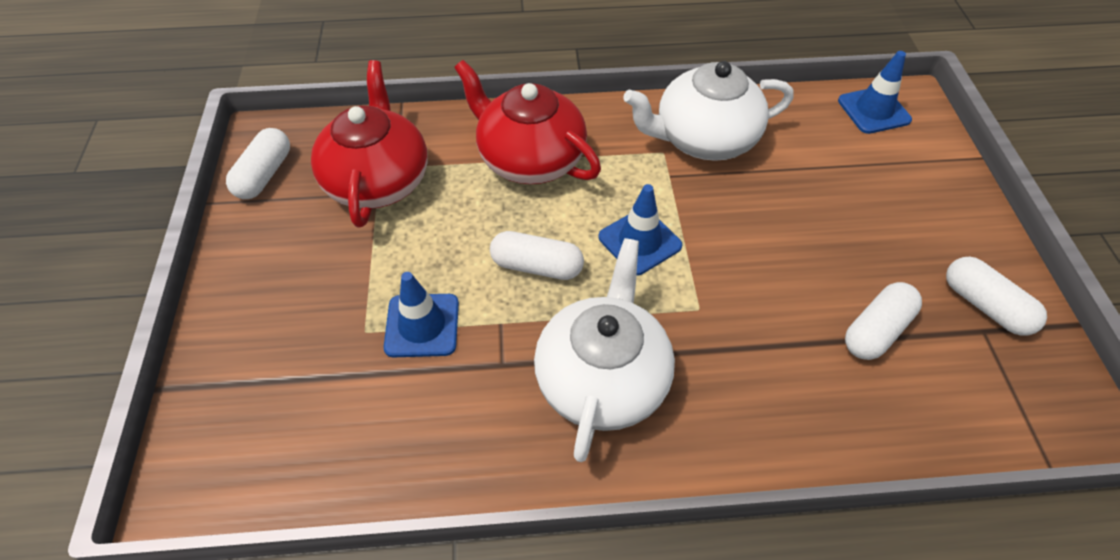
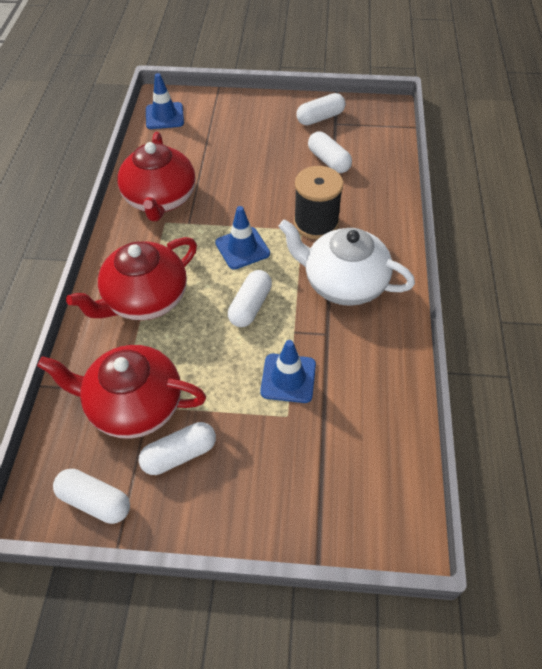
camera: 80 degrees left, 0 degrees up
(314, 232) = (179, 454): none -> white capsule
(703, 139) = (160, 199): white teapot -> red teapot
(719, 327) = (316, 223): none -> black spool

